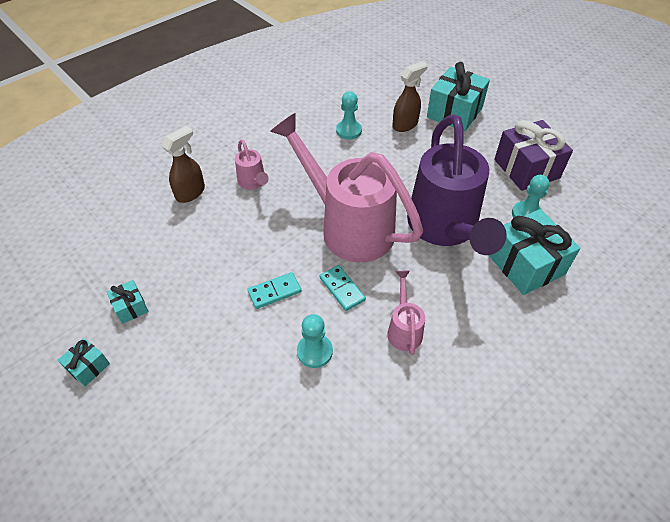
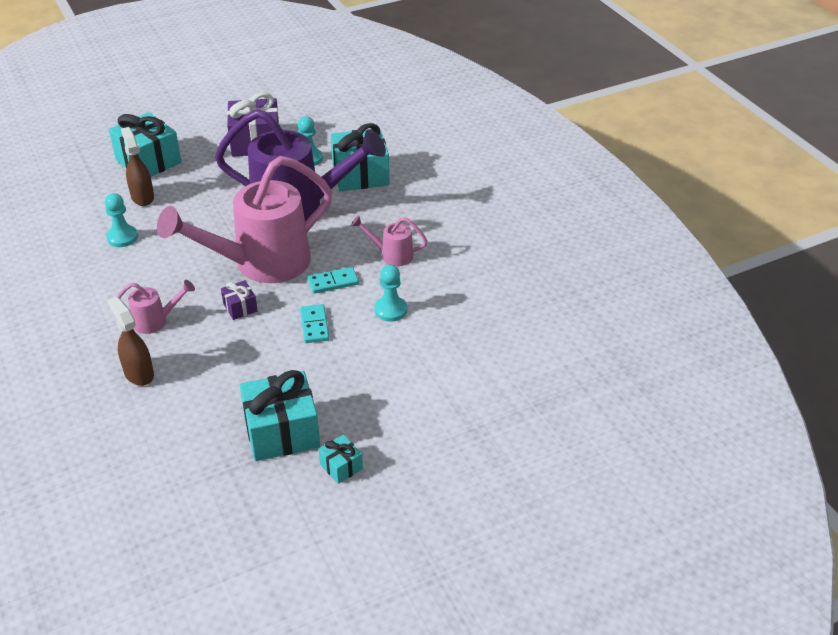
camera: 75 degrees left, 10 degrees down
(131, 307) = (282, 432): turquoise gift -> turquoise gift, size x2.09
(284, 230) = (240, 307): none -> purple gift

